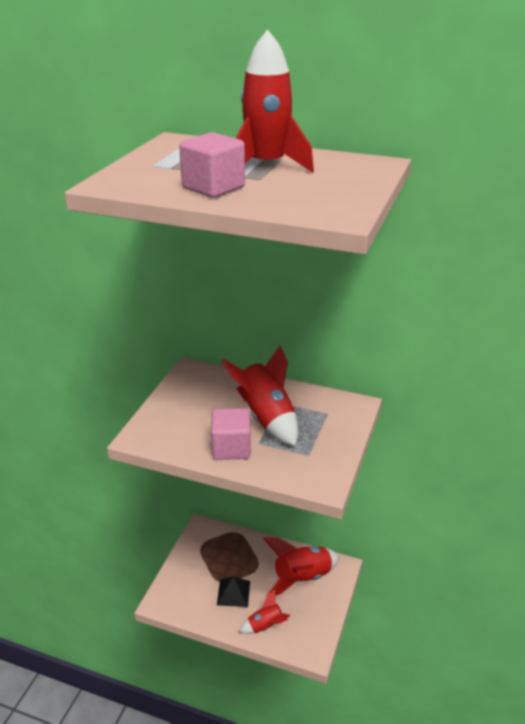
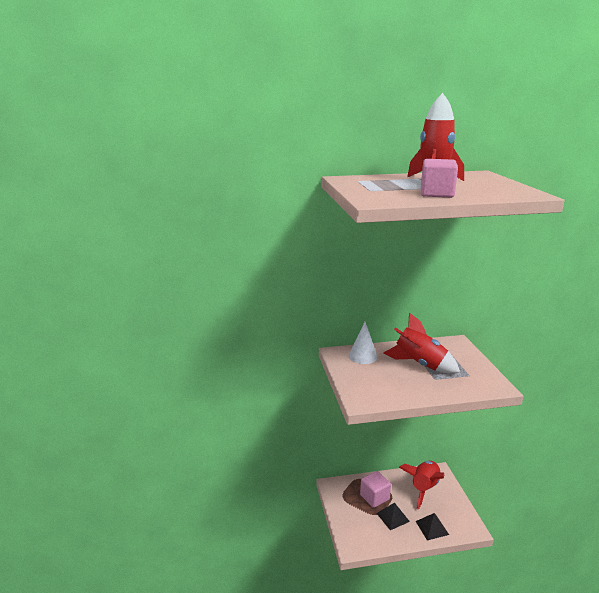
camera: 30 degrees left, 10 degrees down
(214, 384) = (363, 356): none -> white cone
(231, 448) = (424, 387): pink cube -> pink cube (374, 497)
(265, 626) = (432, 527): red rocket -> black pyramid

